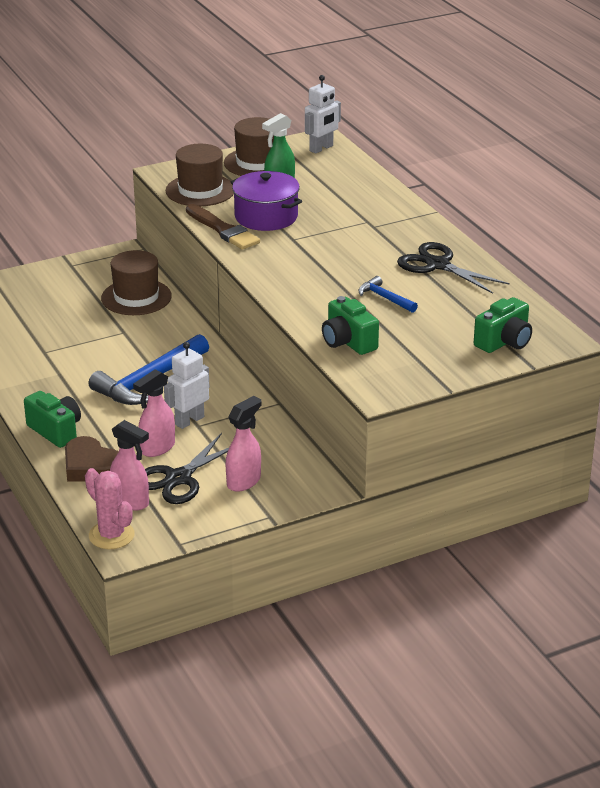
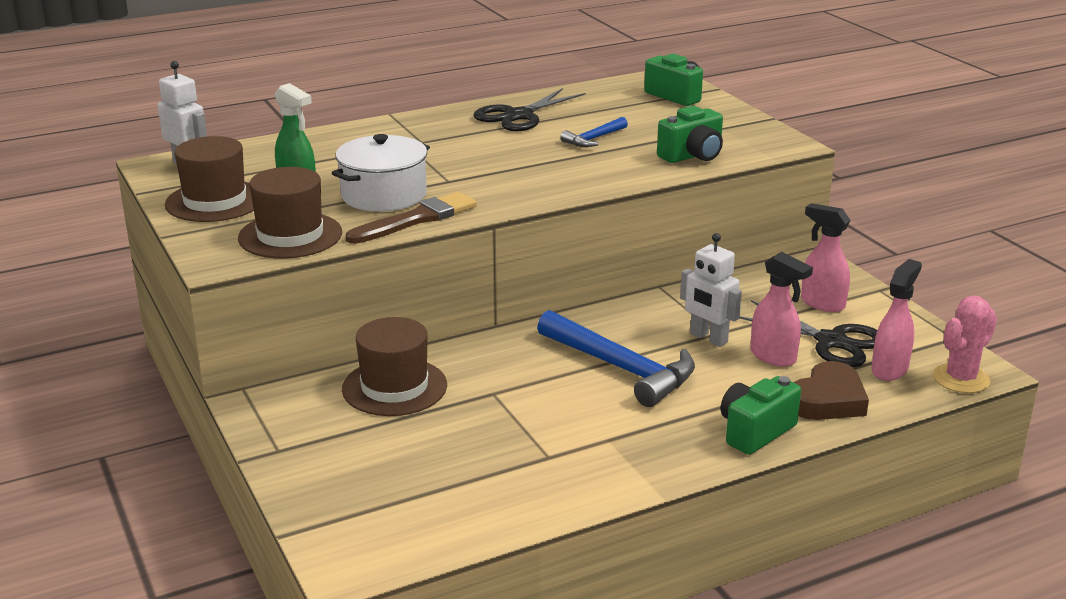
camera: 90 degrees left, 5 degrees down
(266, 217) = (384, 195): purple pot -> white pot

